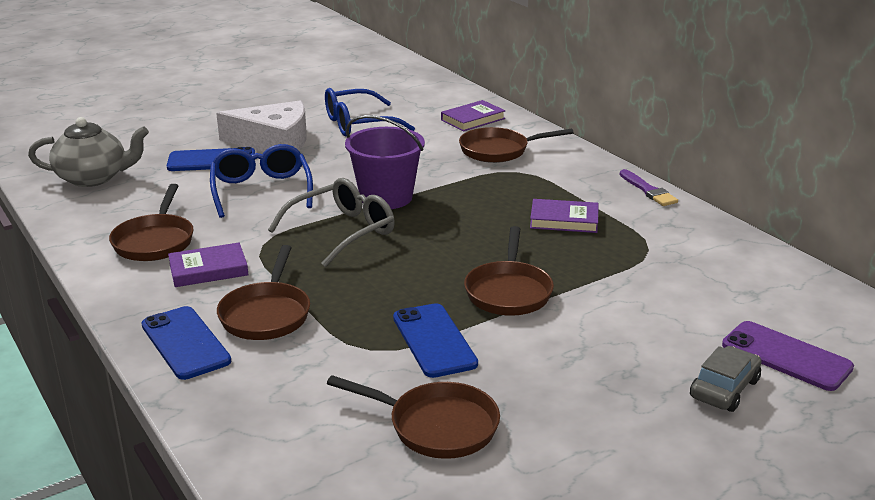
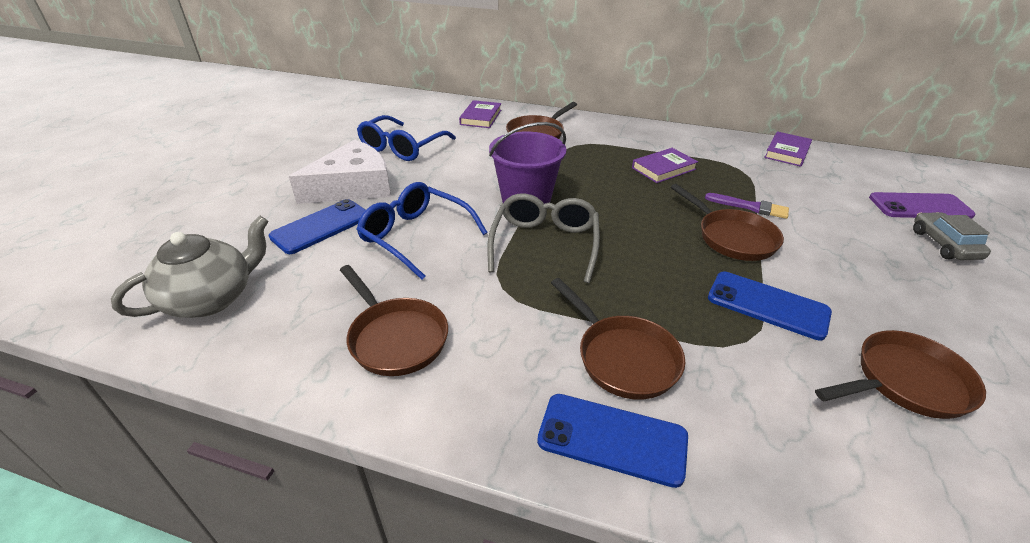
camera: 40 degrees left, 10 degrees up
(208, 269) = (498, 340): purple book -> purple book (787, 152)
(648, 190) = (668, 130): purple brush -> purple brush (750, 207)

